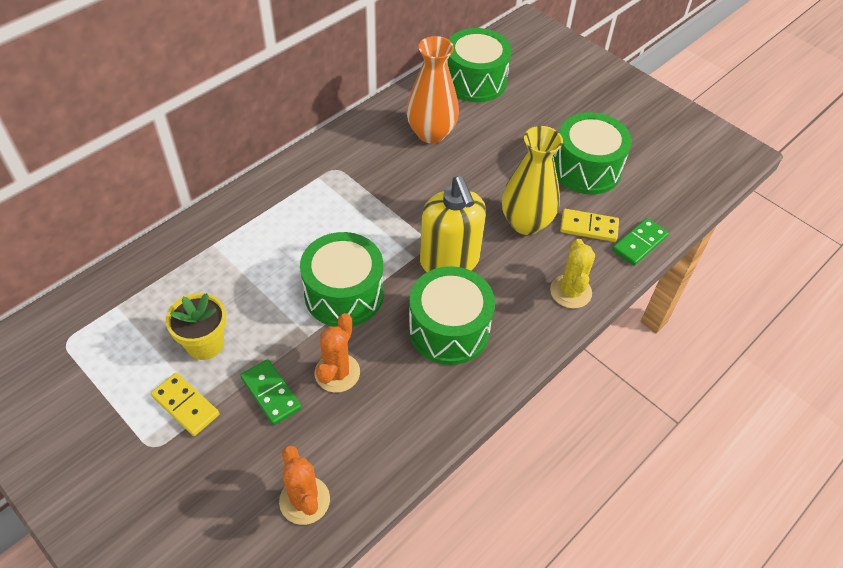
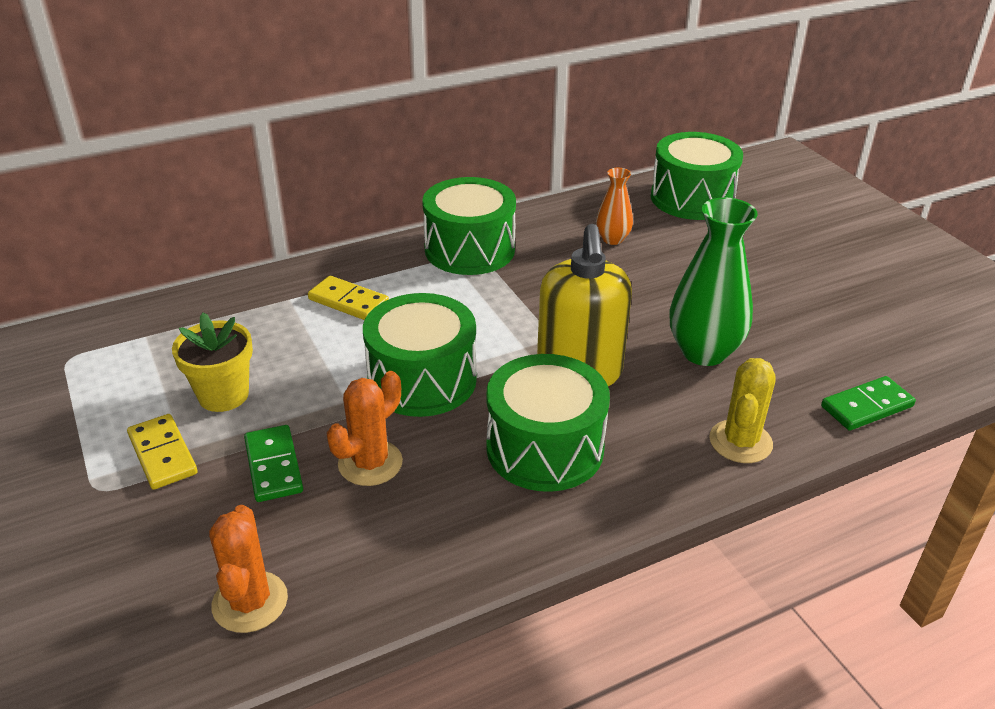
camera: 20 degrees right, 15 degrees down
(431, 133) = (612, 239): orange vase -> orange vase, size x0.54
(526, 223) = (703, 352): yellow vase -> green vase
(586, 169) = (813, 309): green drum -> green drum (470, 249)
(589, 227) = (794, 373): yellow domino -> yellow domino (348, 301)

